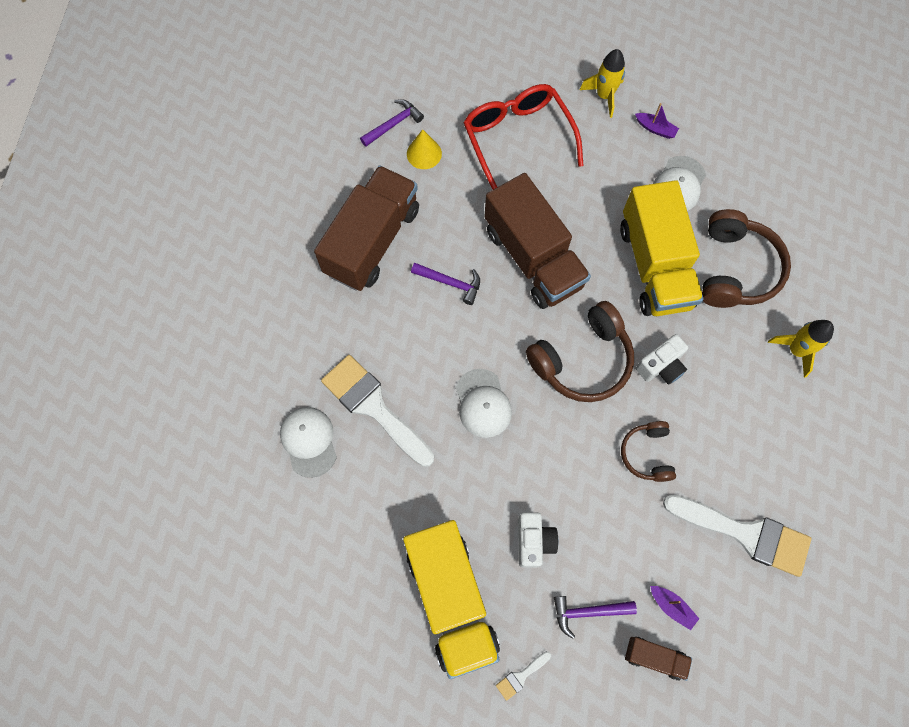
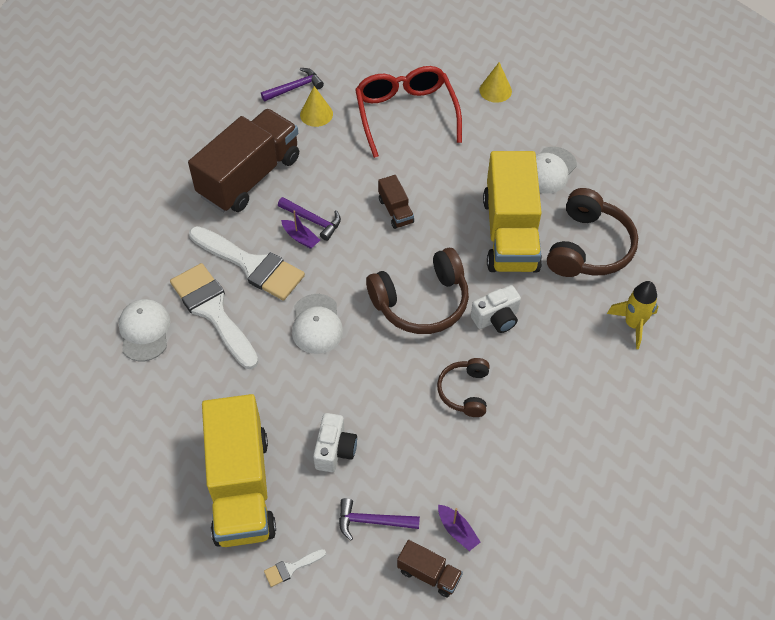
camera: 10 degrees right, 15 degrees down
(533, 258) = (395, 211): brown truck -> brown truck, size x0.44
(604, 96) = (495, 90): yellow rocket -> yellow cone
(655, 129) = (537, 123): purple boat -> purple boat (301, 238)
(746, 534) = (547, 477): white brush -> white brush (252, 265)

